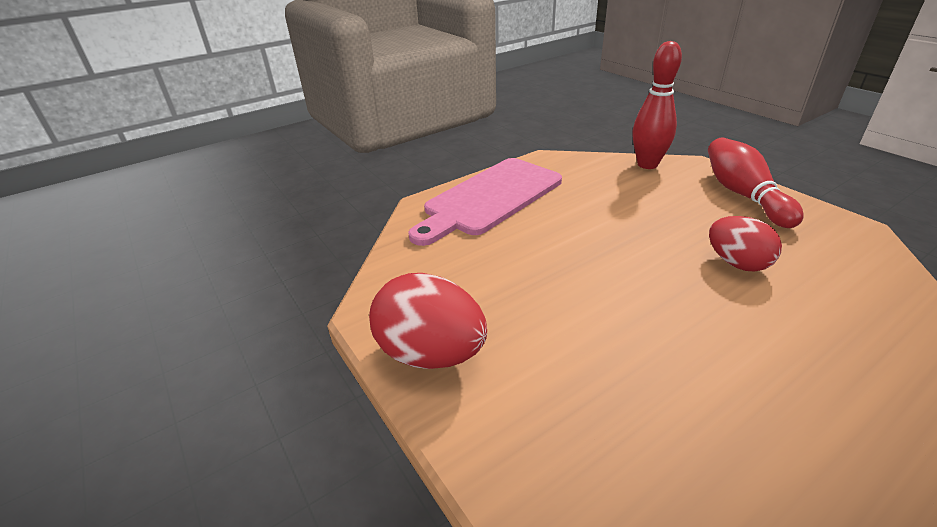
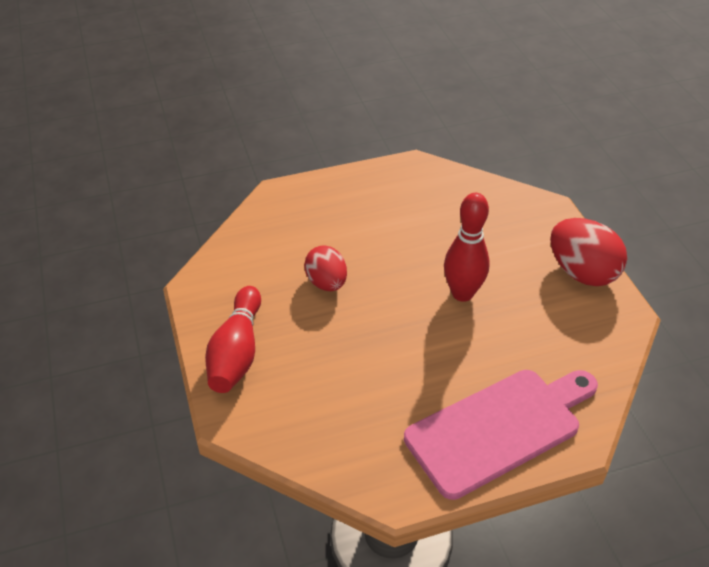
camera: 165 degrees left, 10 degrees up
(647, 164) = (282, 436): red bowling pin -> red bowling pin (462, 293)

